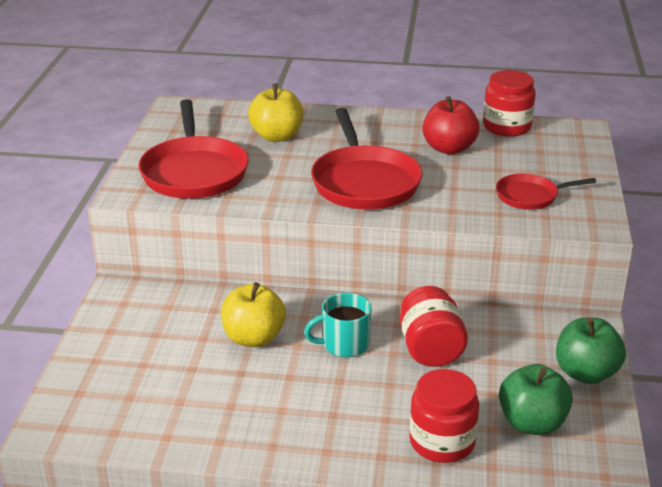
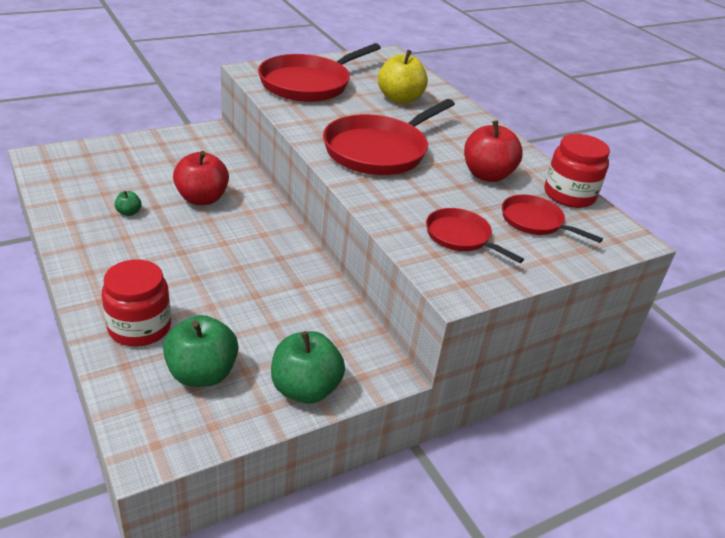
camera: 50 degrees right, 5 degrees up
(236, 395) = (129, 212): none -> green apple
(253, 338) = (202, 199): yellow apple -> red apple
(344, 344) = (229, 240): turquoise mug -> none
(430, 349) = (261, 285): red jar -> none
(532, 156) = (535, 222): none -> red pan

